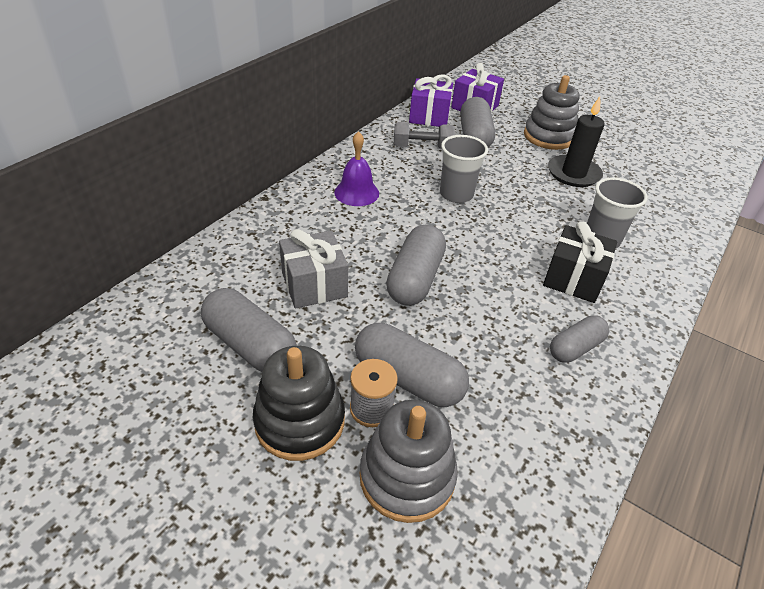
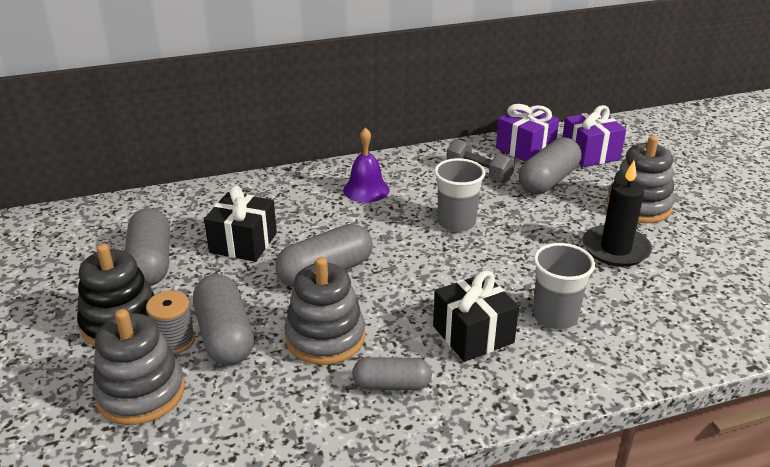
camera: 40 degrees right, 10 degrees down
(314, 284) = (243, 243): grey gift -> black gift
(485, 336) = (325, 338): none -> grey stacking toy

